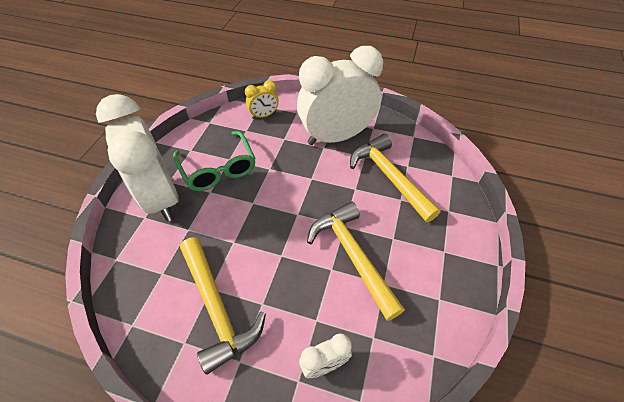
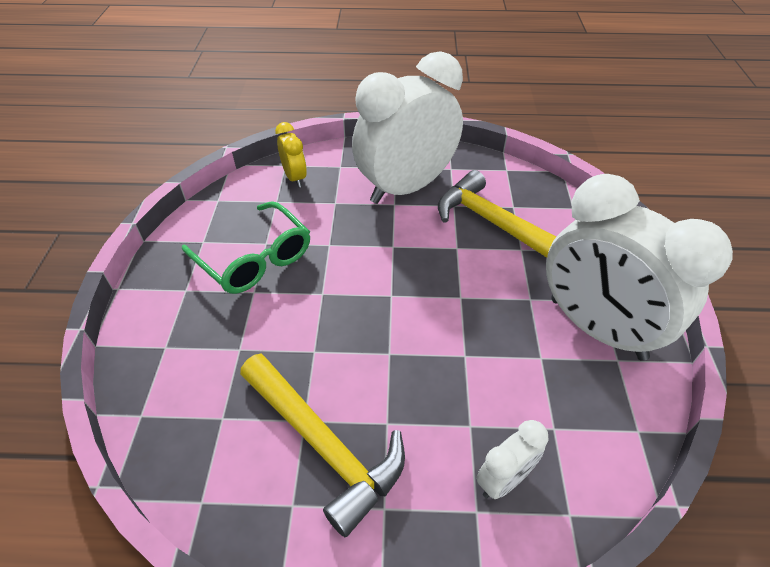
camera: 15 degrees left, 5 degrees down
(161, 197) = (181, 313): white clock -> white clock (596, 328)
(264, 115) = (295, 178): yellow clock -> yellow clock turned 75 degrees counterclockwise
(352, 255) = (486, 331): yellow hammer -> none

